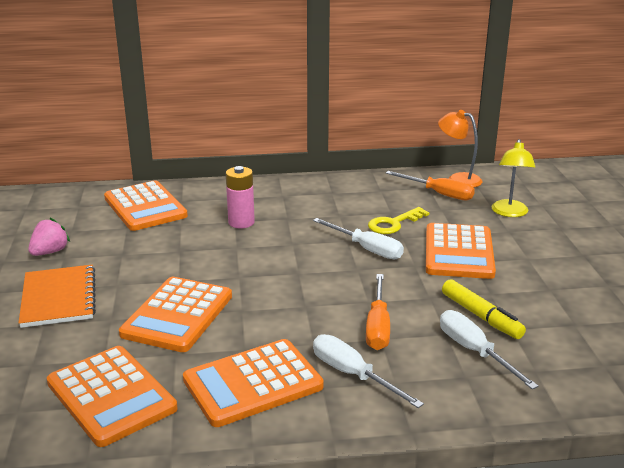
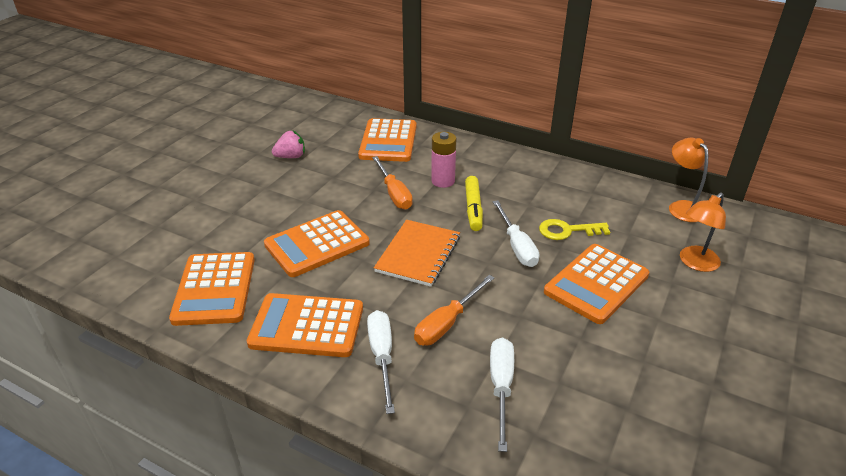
camera: 35 degrees right, 10 degrees up
(59, 298) = (260, 196): orange notebook -> orange notebook (418, 254)
(439, 194) = (644, 216): orange screwdriver -> orange screwdriver (394, 193)
(481, 316) = (545, 356): yellow marker -> yellow marker (473, 208)
(509, 213) = (695, 263): yellow lamp -> orange lamp

